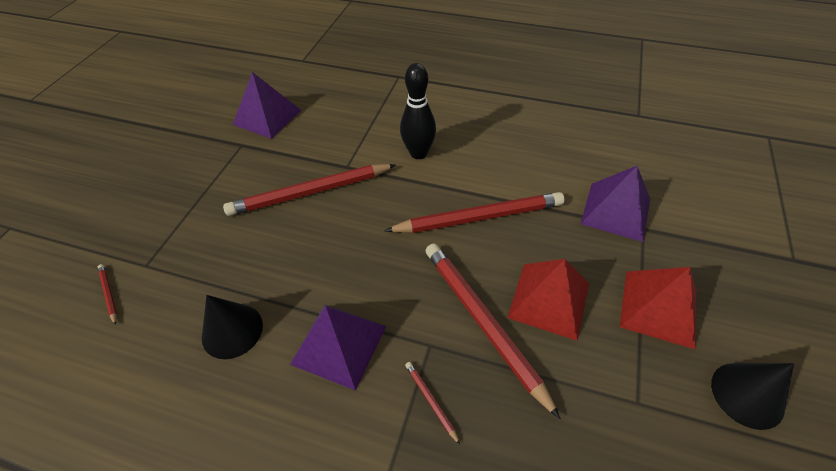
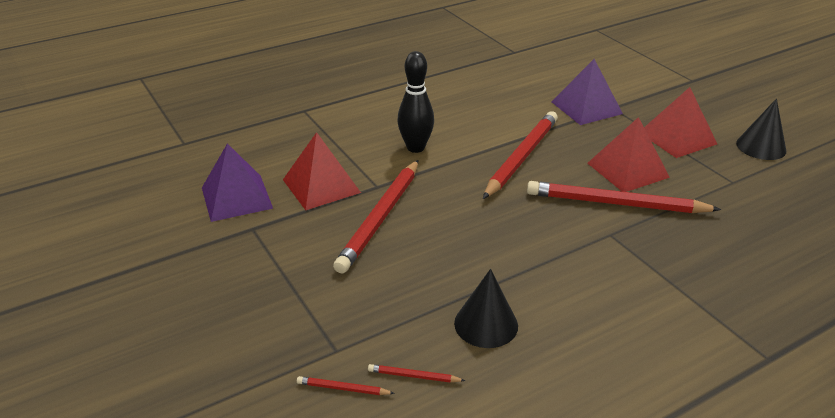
camera: 50 degrees left, 15 degrees down
(318, 142) = (321, 186): none -> red pyramid
(339, 344) = (564, 274): purple pyramid -> none
(430, 401) = (656, 256): red pencil -> red pencil (413, 376)

